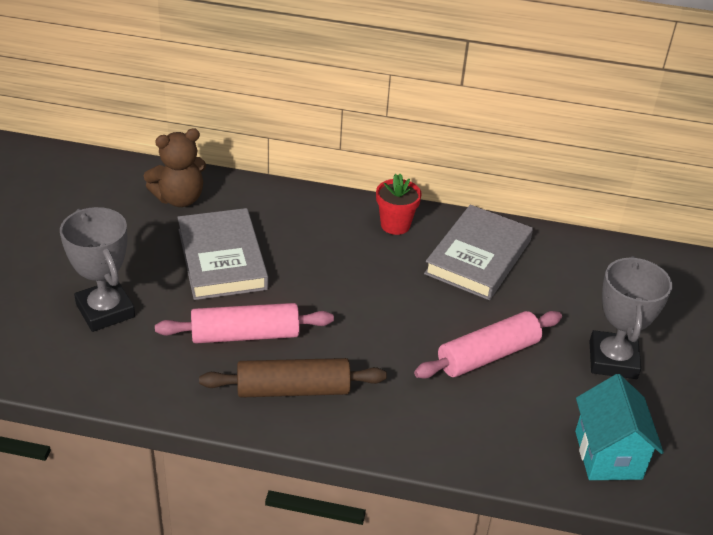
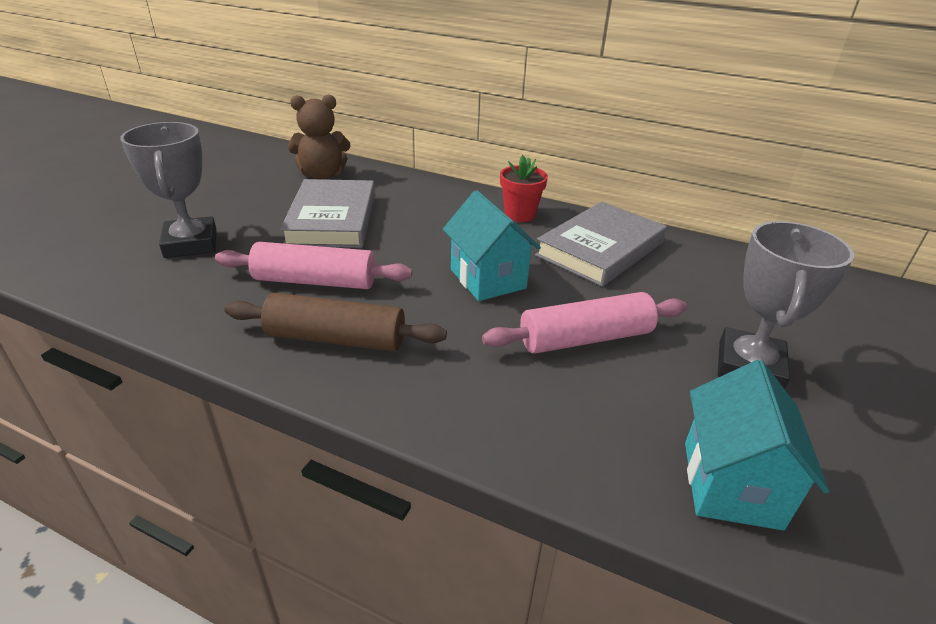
camera: 15 degrees right, 5 degrees down
(392, 307) = (487, 279): none -> turquoise house

